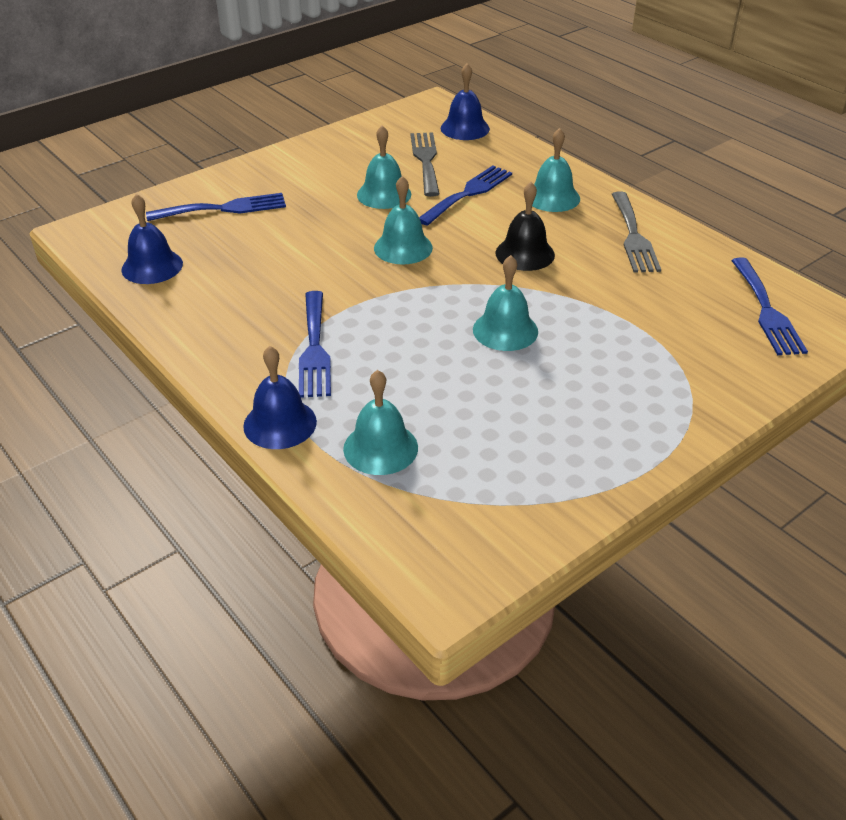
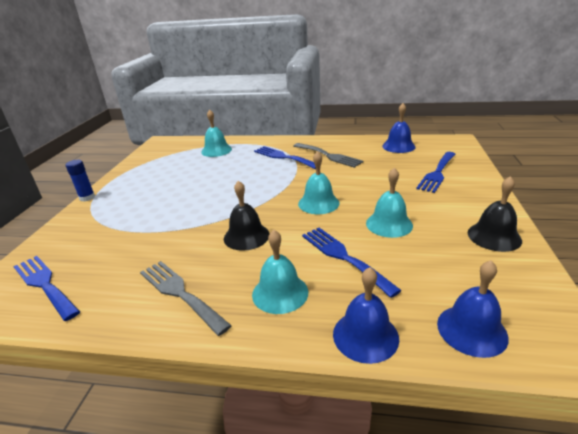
camera: 140 degrees right, 10 degrees down
(280, 423) = (259, 141): blue bell -> blue bell (365, 335)
(334, 147) = (494, 236): none -> black bell
(426, 160) = (421, 266): grey fork -> grey fork (329, 156)
(468, 193) = (343, 257): blue fork -> blue fork turned 150 degrees clockwise
(505, 330) = (212, 196): turquoise bell -> none
(690, 447) = (87, 197): none -> blue glue stick

